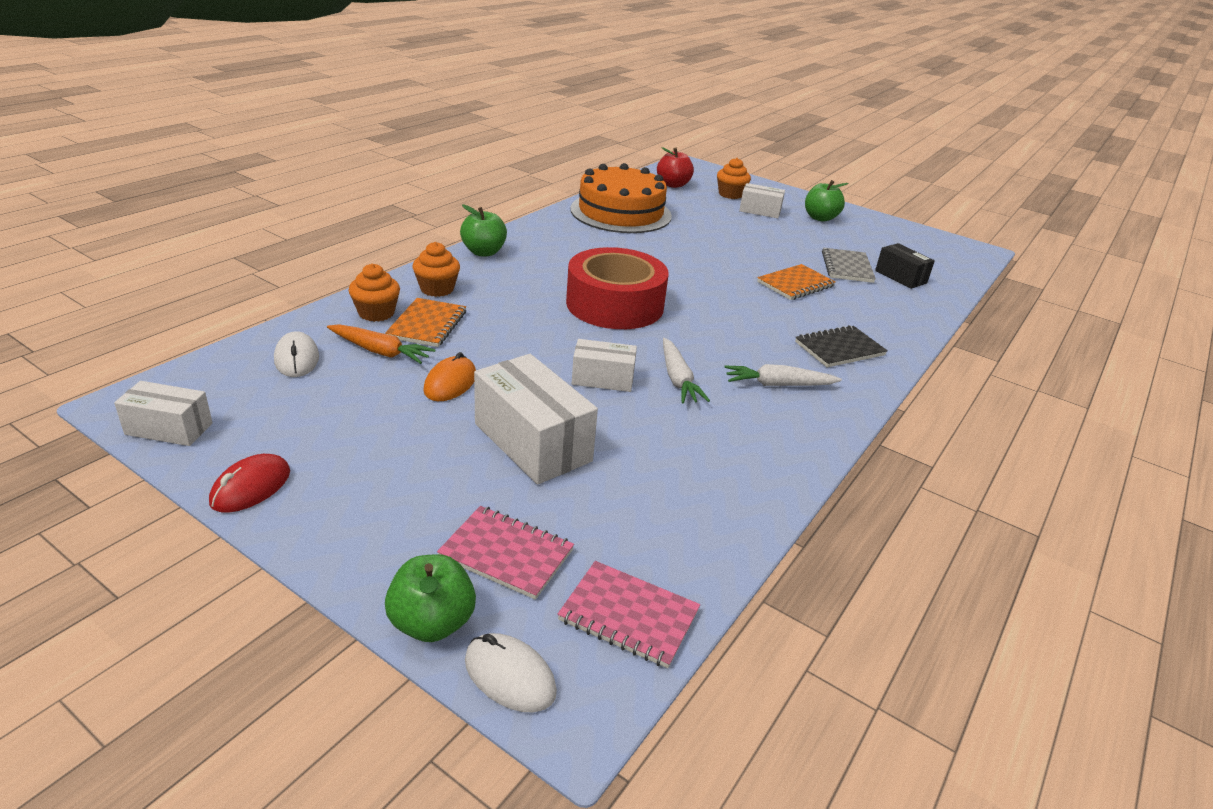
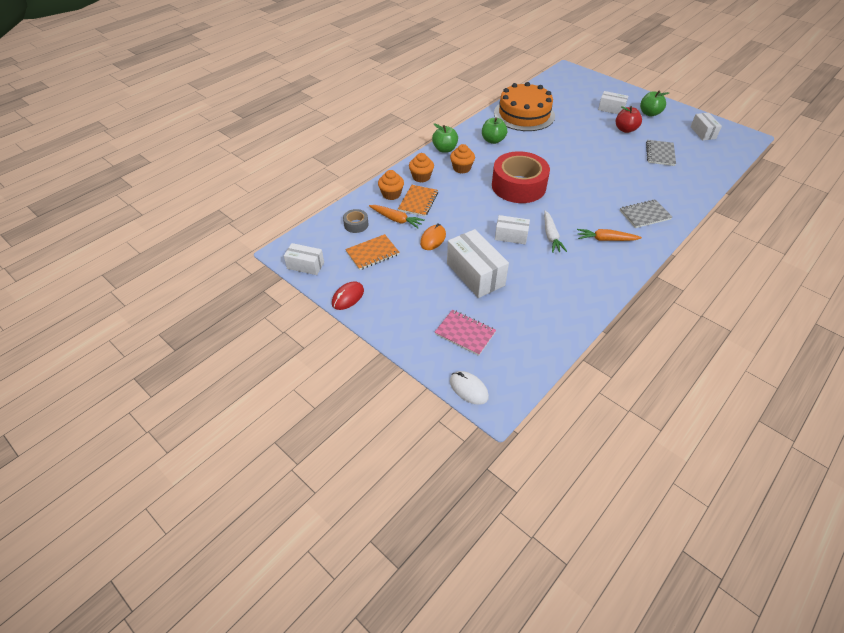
camera: 10 degrees right, 15 degrees up
(296, 359) = (356, 224): white mouse -> grey tape
(432, 623) = (434, 364): green apple -> green apple (493, 140)
(628, 616) = (520, 365): pink notebook -> none
(673, 185) = (557, 89): red apple -> red apple (625, 129)
(730, 194) = (594, 95): orange cupcake -> orange cupcake (461, 168)
(778, 385) = (606, 239): white carrot -> orange carrot
(795, 284) = (625, 168): orange notebook -> orange notebook (372, 253)
(839, 349) = (644, 215): black notebook -> grey notebook
(900, 277) = (692, 160): black box -> none
(907, 243) = (703, 132): none -> white box

